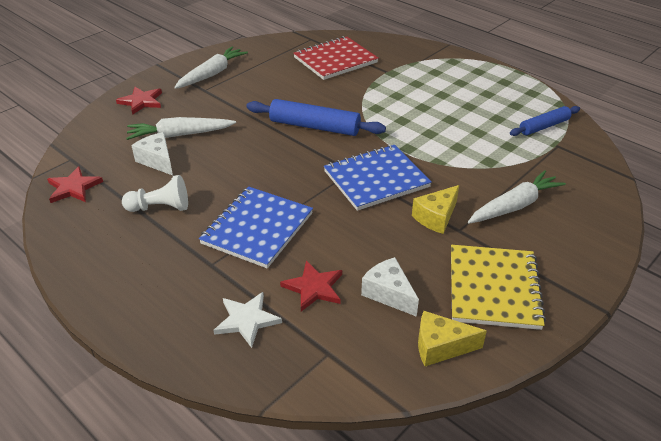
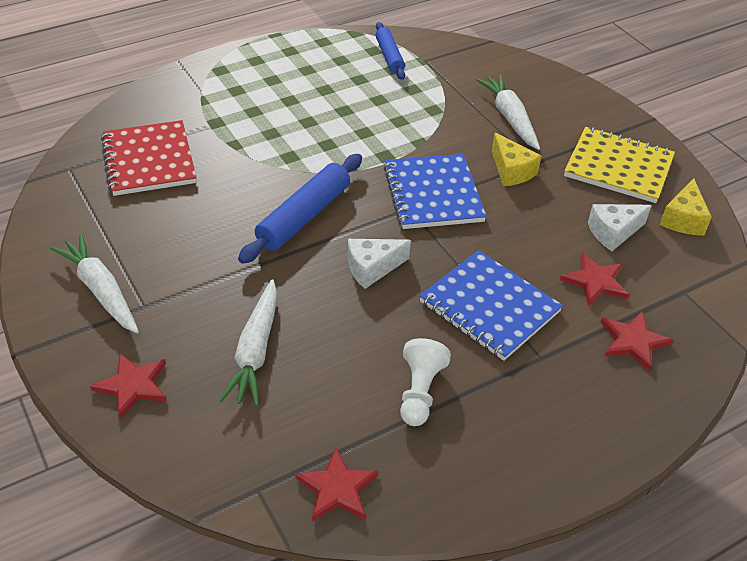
camera: 75 degrees left, 5 degrees up
(157, 161) = (310, 383): white cheese -> white cheese (372, 268)
(247, 320) = (633, 341): white star -> red star

